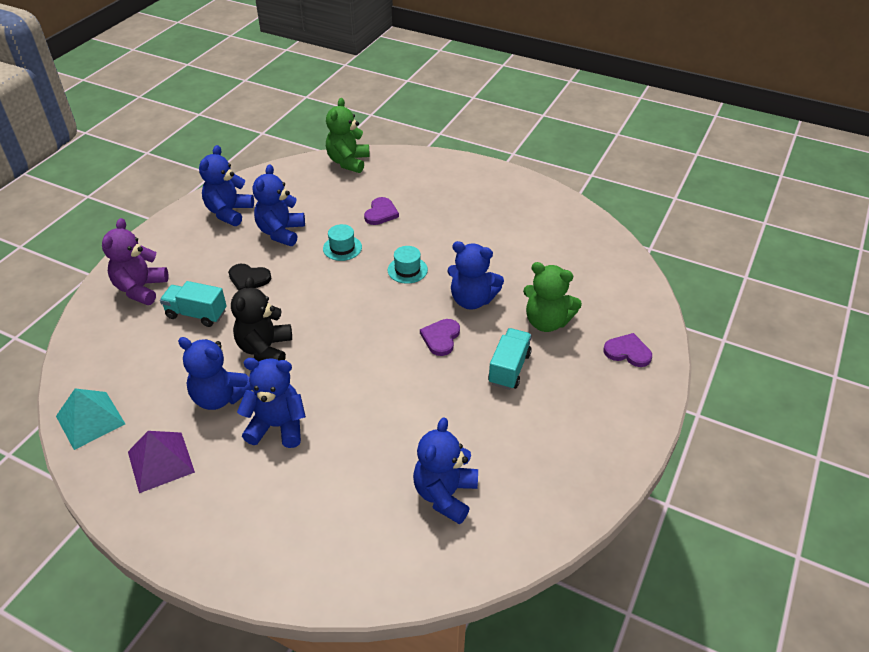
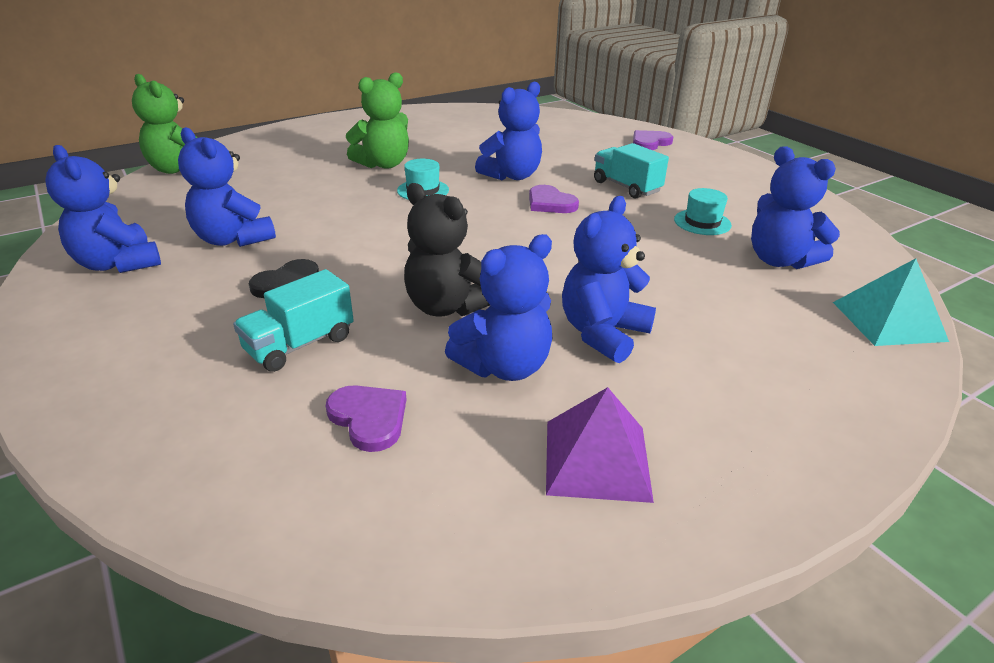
camera: 60 degrees left, 10 degrees down
(90, 420) = (424, 529): turquoise pyramid -> turquoise pyramid (888, 321)
(141, 289) = (155, 386): purple teddy bear -> none
(342, 248) = (329, 212): turquoise hat -> turquoise hat (702, 222)
(381, 213) = (306, 178): purple heart -> purple heart (369, 418)
(547, 322) = (580, 157): green teddy bear -> green teddy bear (383, 164)

